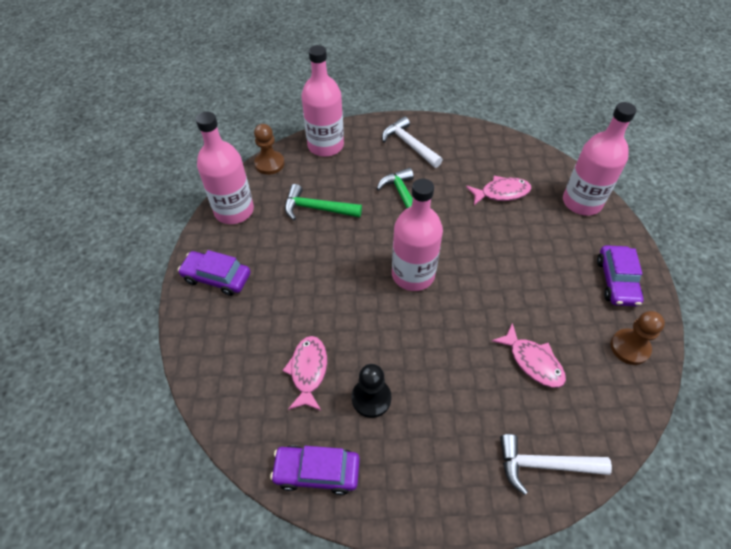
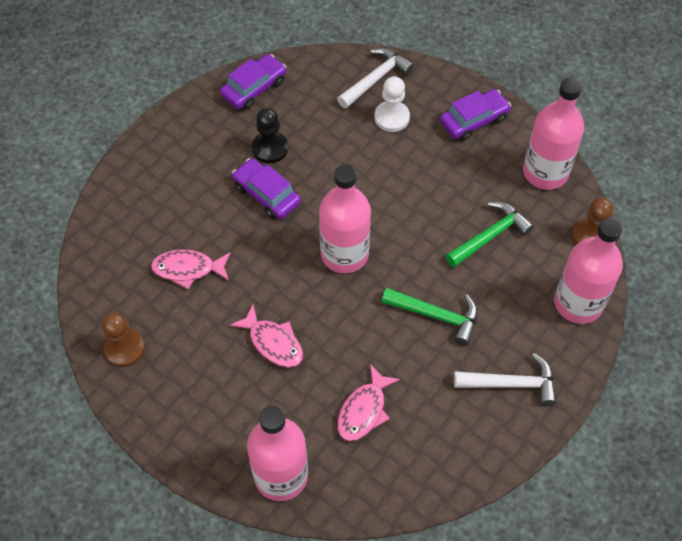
camera: 130 degrees right, 5 degrees up
(259, 332) = (392, 117): none -> white pawn
(308, 371) = (329, 127): pink fish -> pink fish (273, 343)
(543, 464) = (123, 208): white hammer -> white hammer (376, 79)
(616, 281) = (179, 406): purple car -> purple car (266, 194)

